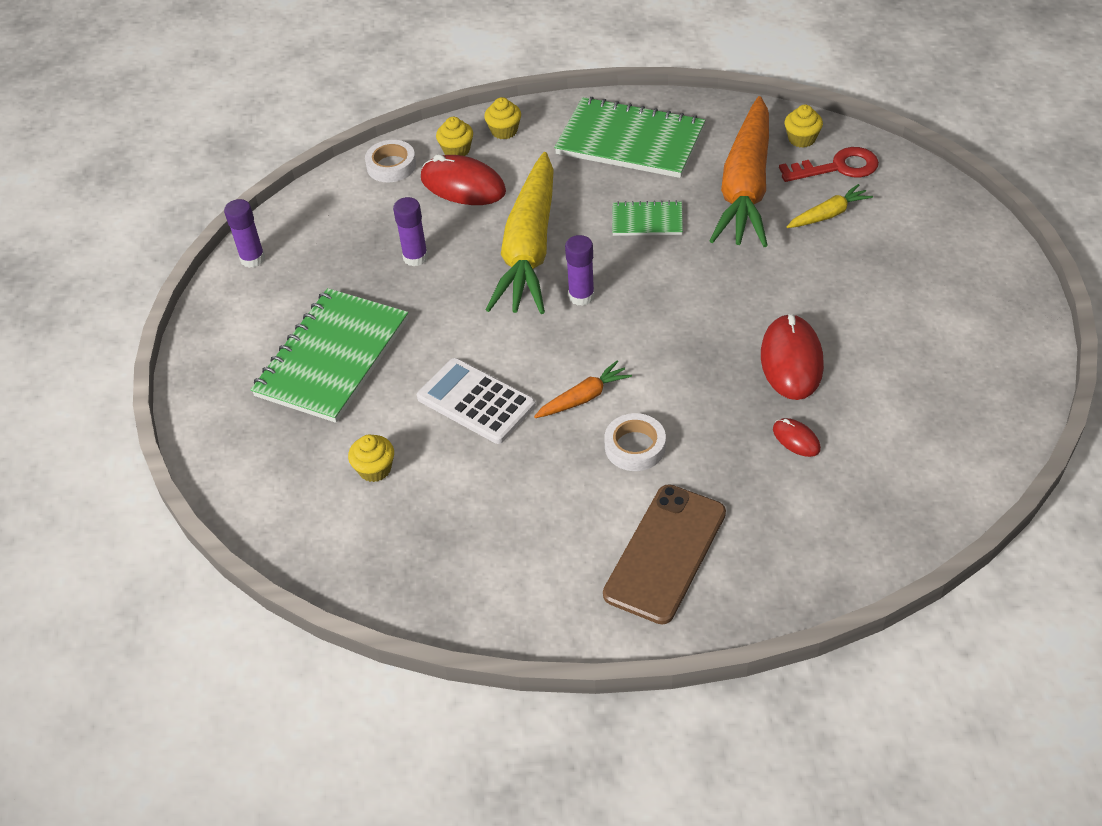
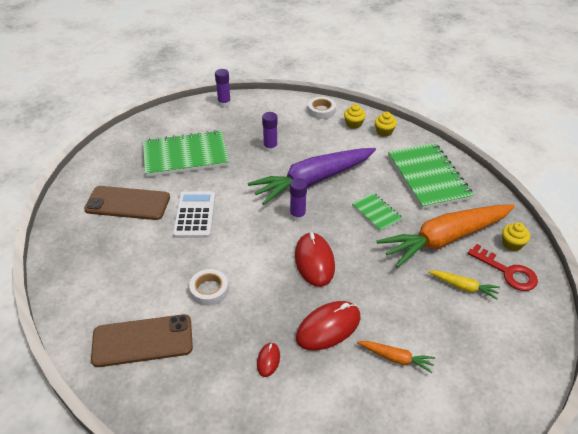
camera: 50 degrees right, 5 degrees down
(375, 469) = (128, 203): yellow cupcake -> brown phone
(463, 185) = (333, 138): red mouse -> red mouse (314, 261)
(529, 248) = (313, 181): yellow carrot -> purple carrot
(583, 398) = (228, 252): orange carrot -> orange carrot (396, 358)

